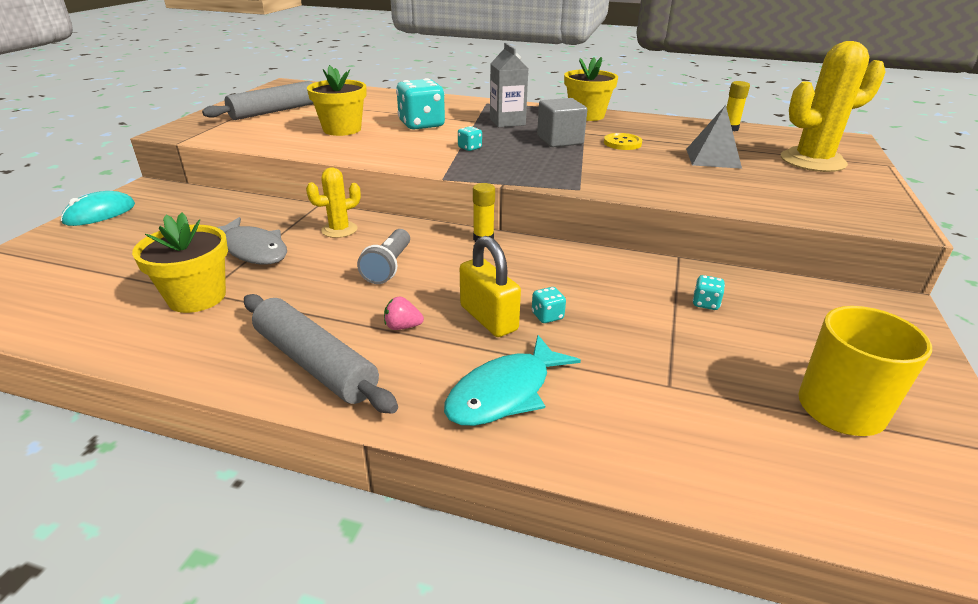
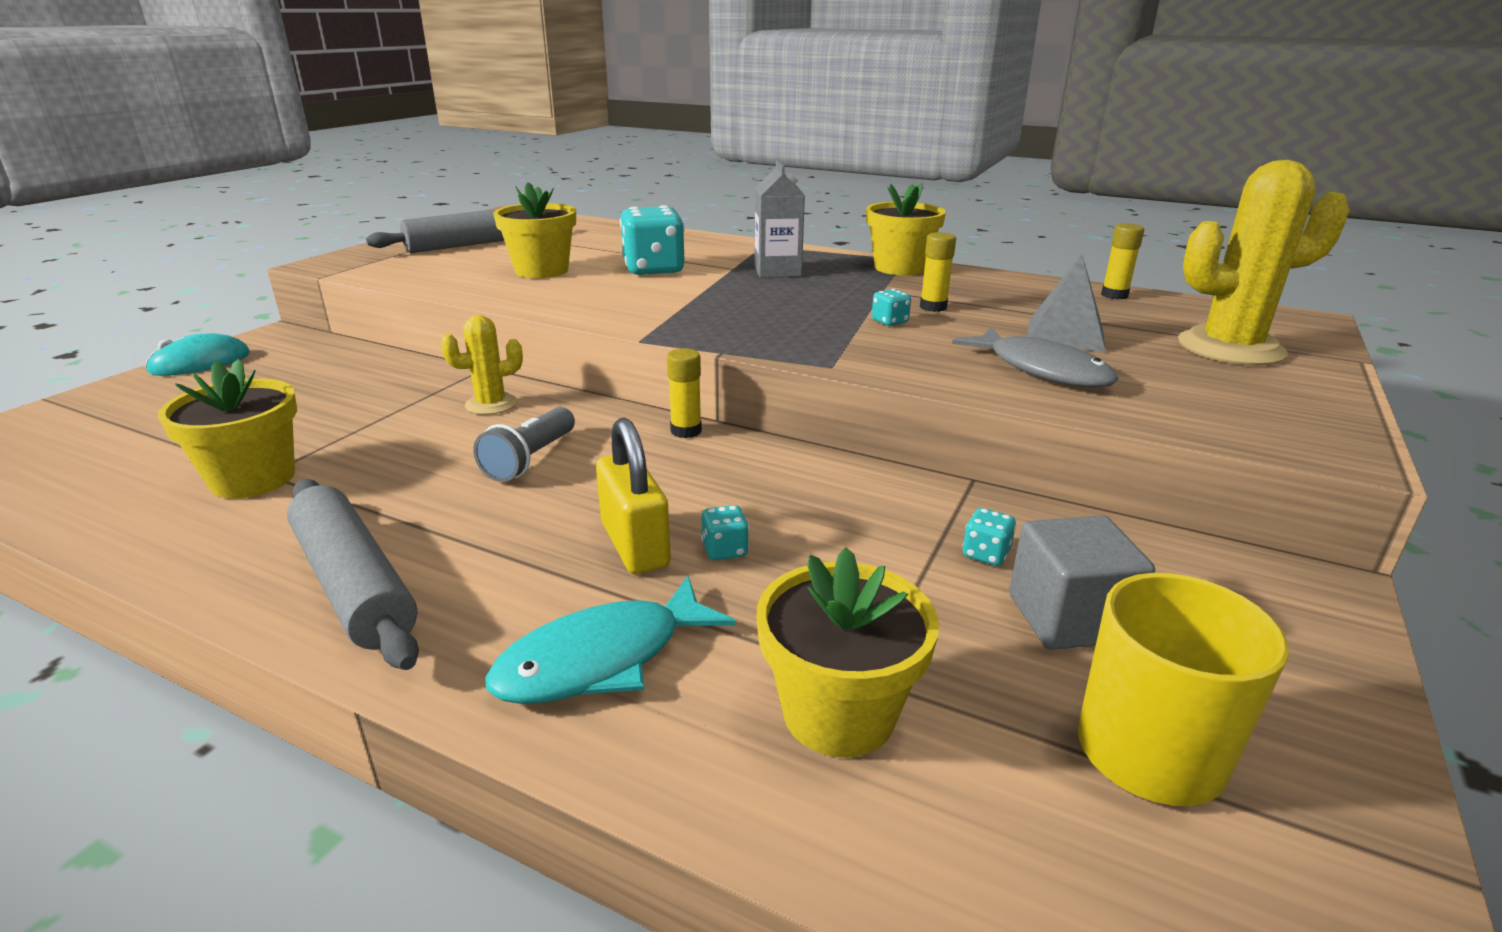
camera: 10 degrees right, 5 degrees down
(253, 250) = (362, 422): grey fish -> grey fish (1042, 370)
(402, 327) = (504, 545): pink strawberry -> none
(470, 148) = (702, 303): turquoise dice -> turquoise dice (889, 322)
(560, 140) = (840, 299): grey cube -> grey cube (1068, 618)
(622, 143) = (933, 307): yellow button -> yellow glue stick
(662, 408) = (838, 713): none -> yellow flower pot

